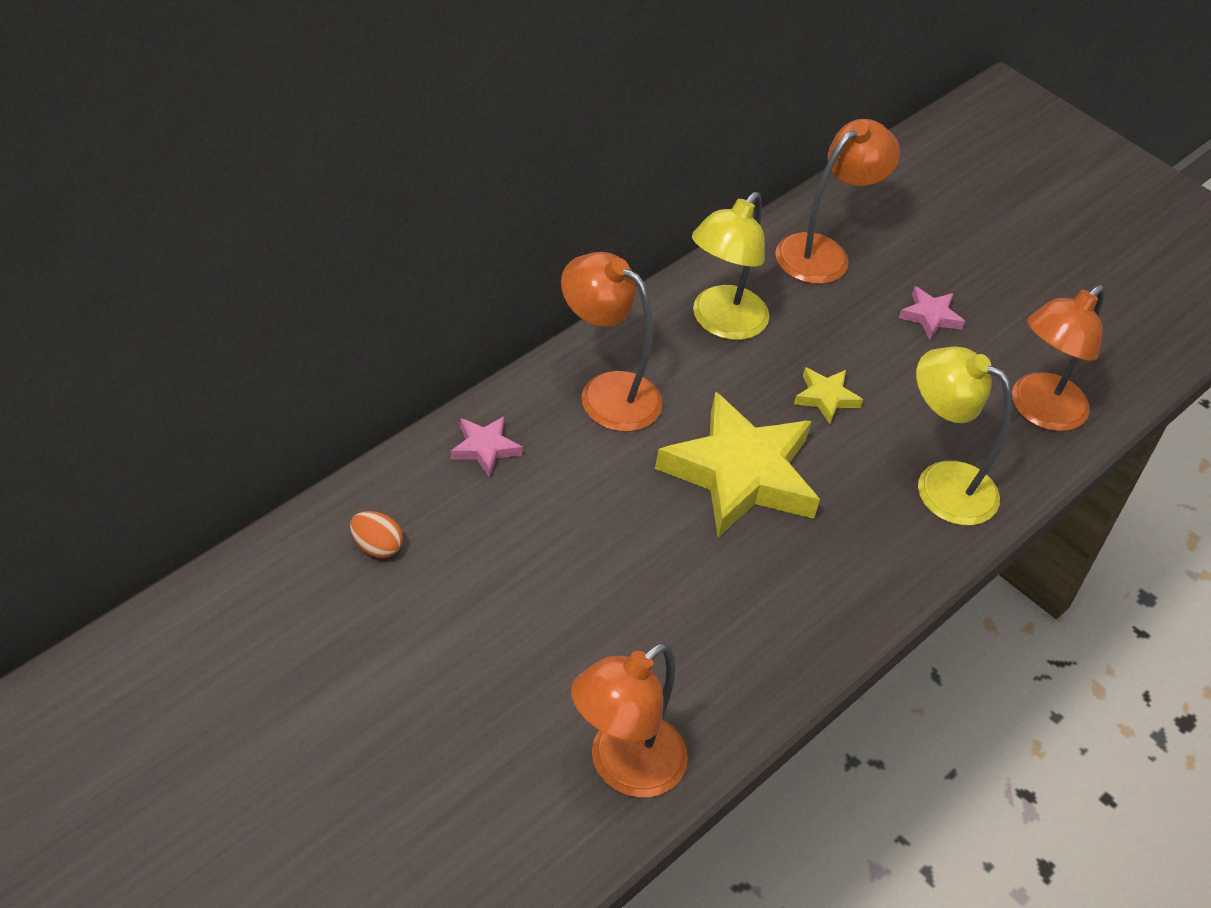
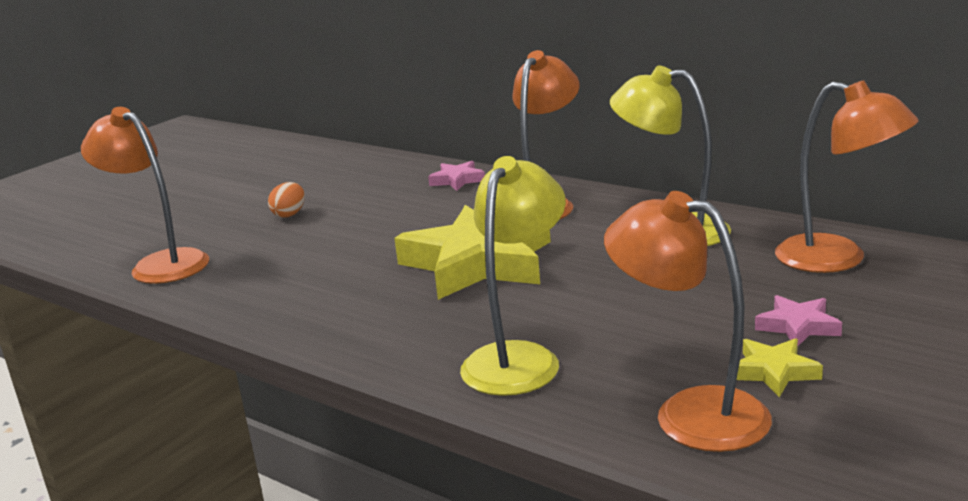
camera: 90 degrees right, 25 degrees down
(376, 547) = (352, 170): orange egg -> orange egg (289, 214)
(826, 397) = (608, 286): yellow star -> yellow star (774, 372)

